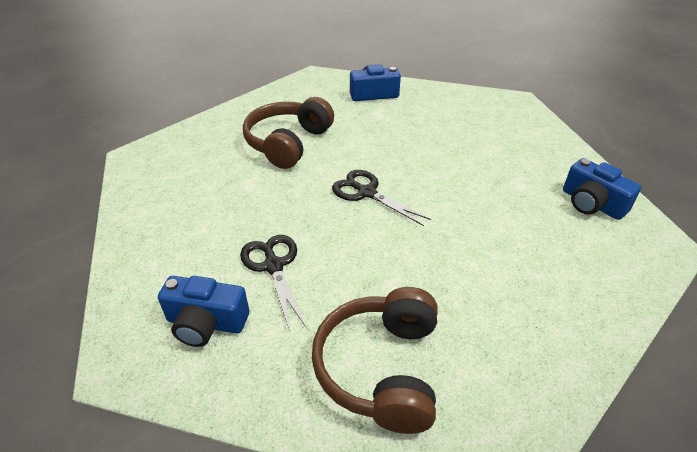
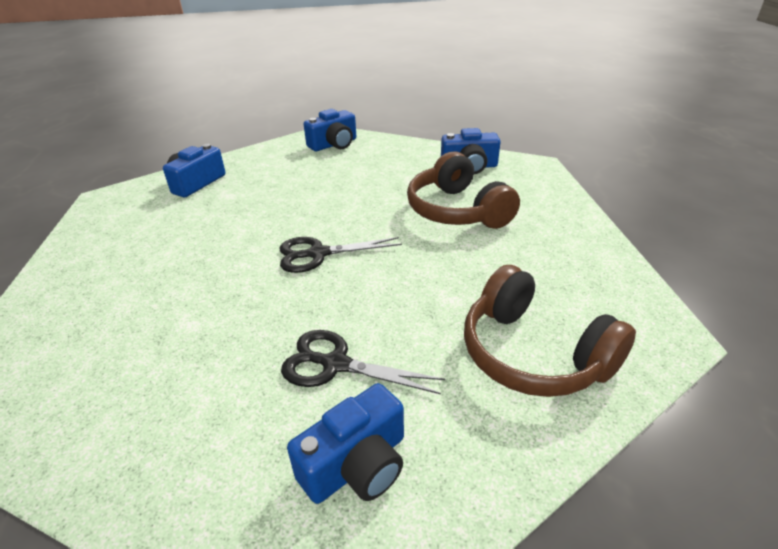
camera: 50 degrees left, 5 degrees down
(288, 143) = (172, 265): brown headphones -> brown headphones (457, 210)
(508, 115) = (334, 144): none -> blue camera

